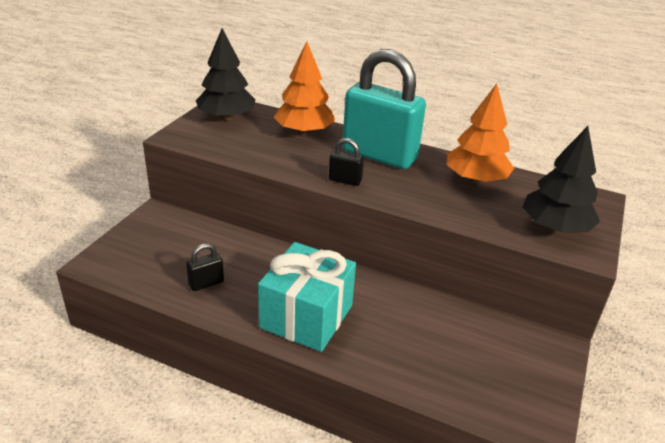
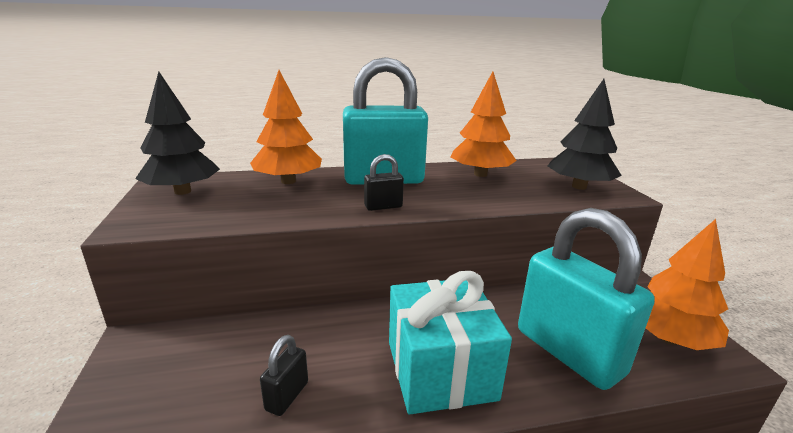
camera: 35 degrees left, 10 degrees down
(411, 354) = (568, 352): none -> turquoise padlock
(513, 391) = (668, 338): none -> orange tree

